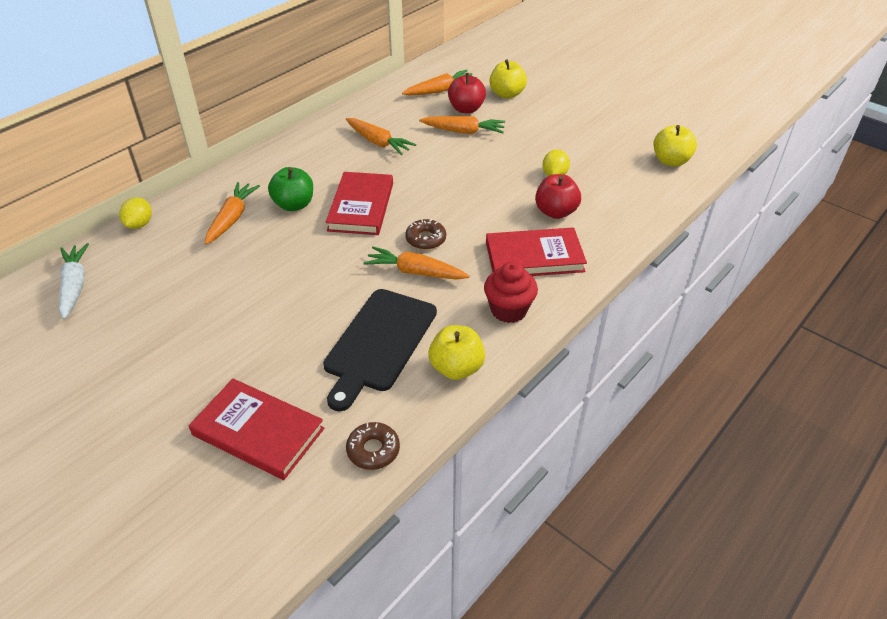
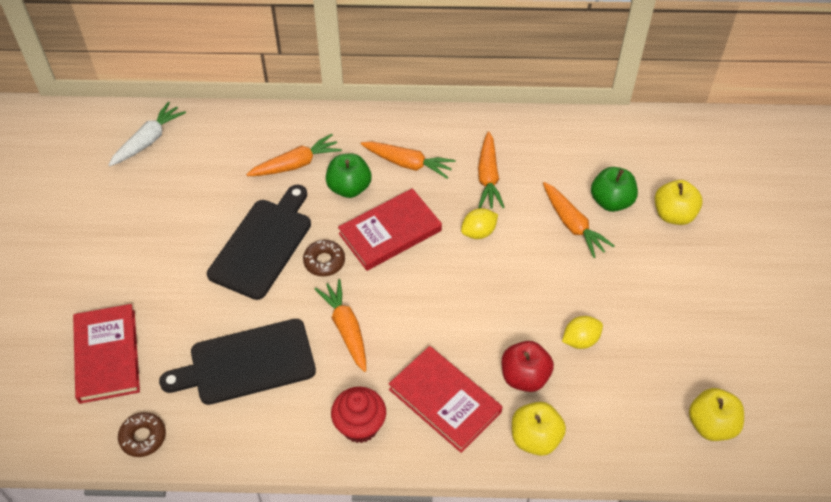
camera: 50 degrees right, 10 degrees up
(139, 224) = (238, 118): yellow lemon -> yellow lemon (478, 232)
(280, 275) = (263, 244): none -> black cutting board
(425, 239) = (393, 306): brown donut -> brown donut (324, 261)
(440, 90) = (619, 160): orange carrot -> orange carrot (408, 164)
(456, 368) = (263, 433): yellow apple -> yellow apple (535, 438)
(466, 109) = (611, 201): red apple -> green apple

